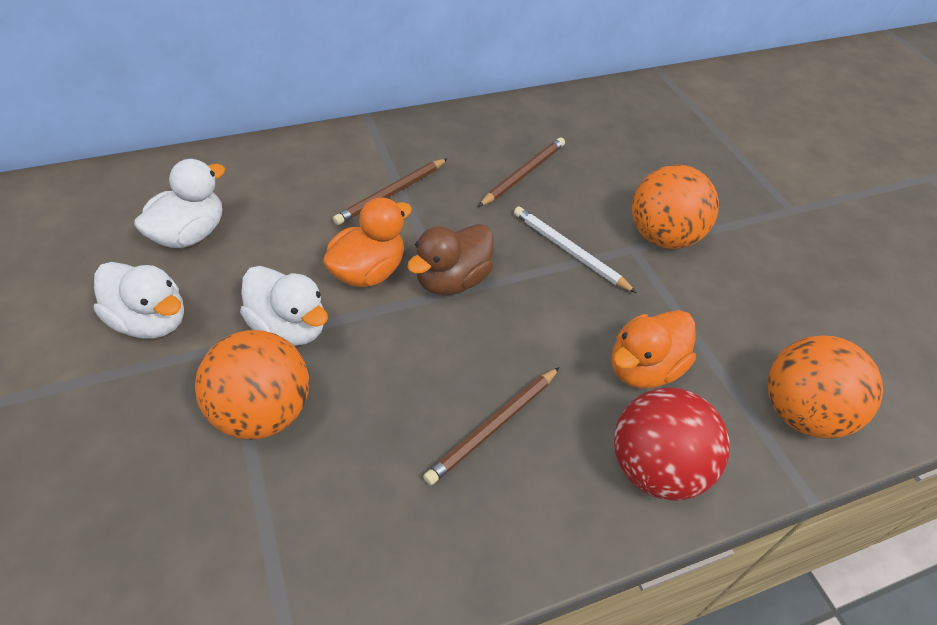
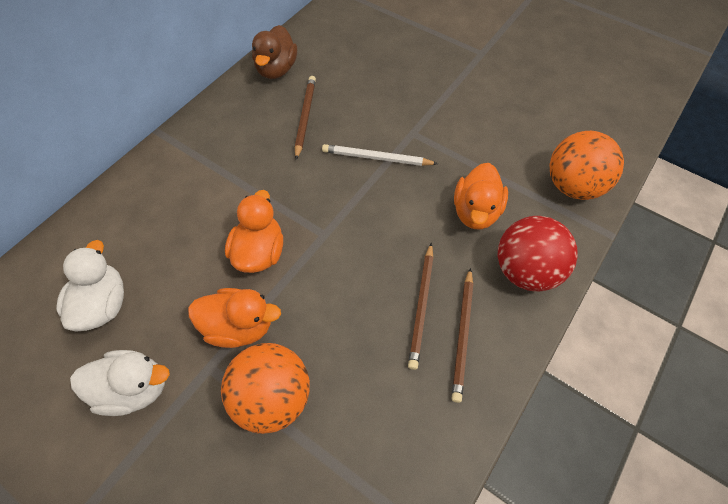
camera: 30 degrees left, 10 degrees up
(289, 327) = (239, 326): white duck -> orange duck
(391, 194) = (227, 184): brown pencil -> brown pencil (463, 335)
(452, 280) = (320, 224): brown duck -> brown duck (276, 69)
(662, 236) = (423, 114): orange ball -> none

